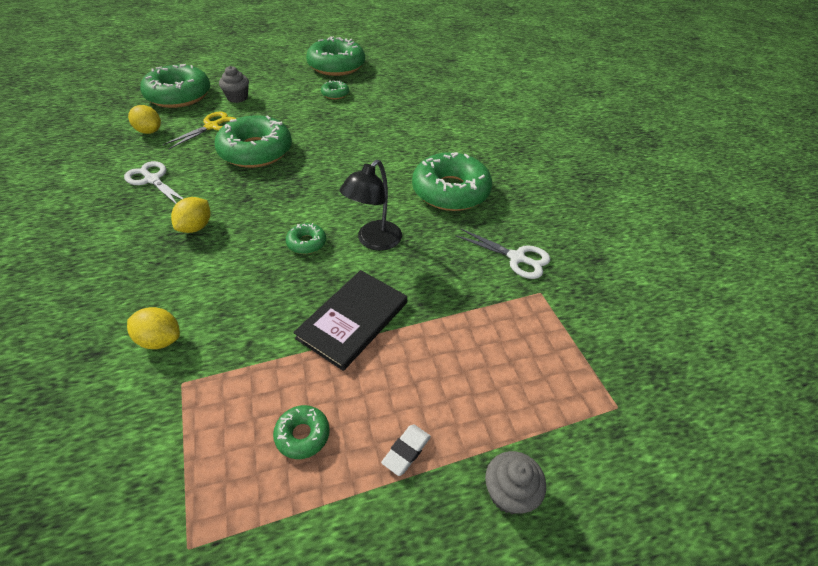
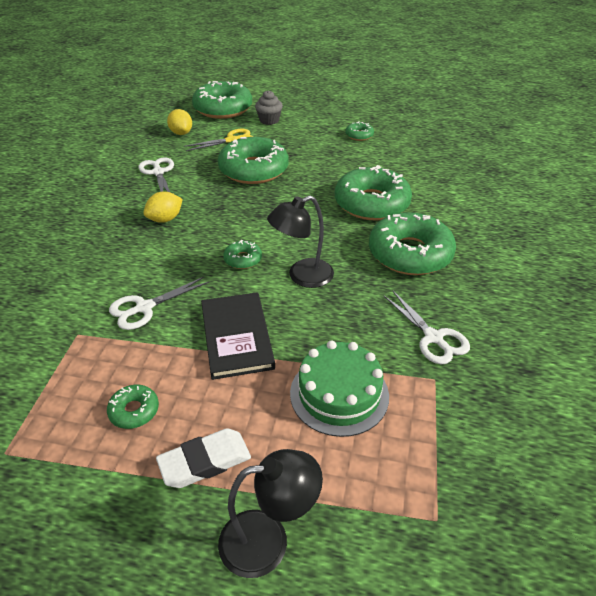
camera: 30 degrees right, 5 degrees down
(160, 340) = (84, 297): yellow lemon -> none
(238, 326) = (144, 308): none -> white scissors
(336, 66) = (378, 109): green donut -> green donut (371, 203)
(353, 320) = (236, 337): black book -> black book turned 75 degrees counterclockwise
(406, 451) = (205, 462): white eraser -> white eraser, size x1.60
(477, 336) = (339, 394): none -> green cake
(509, 493) = (268, 540): grey cupcake -> black lamp

